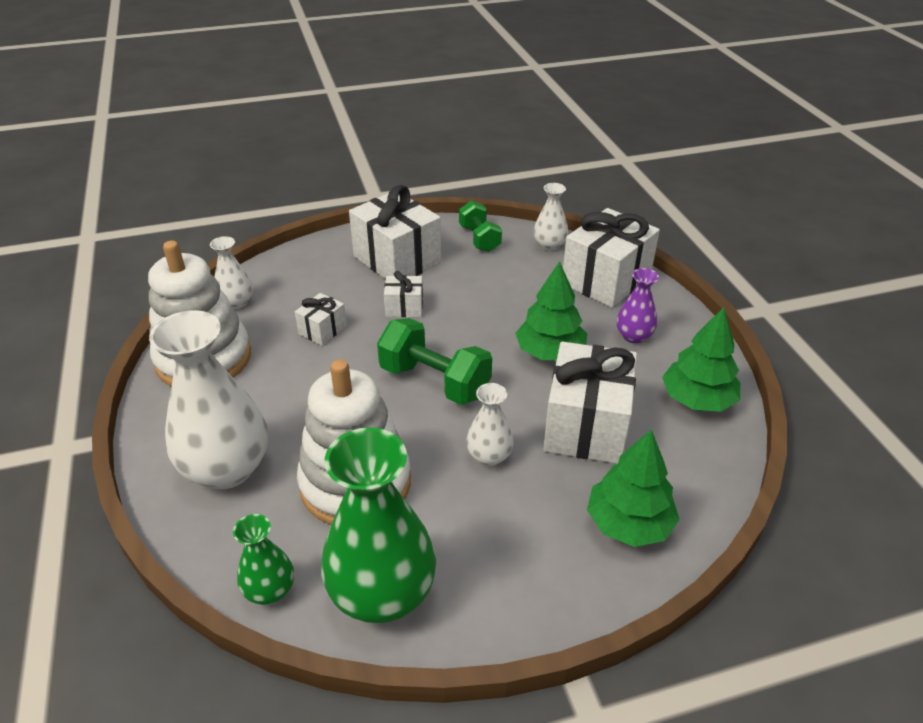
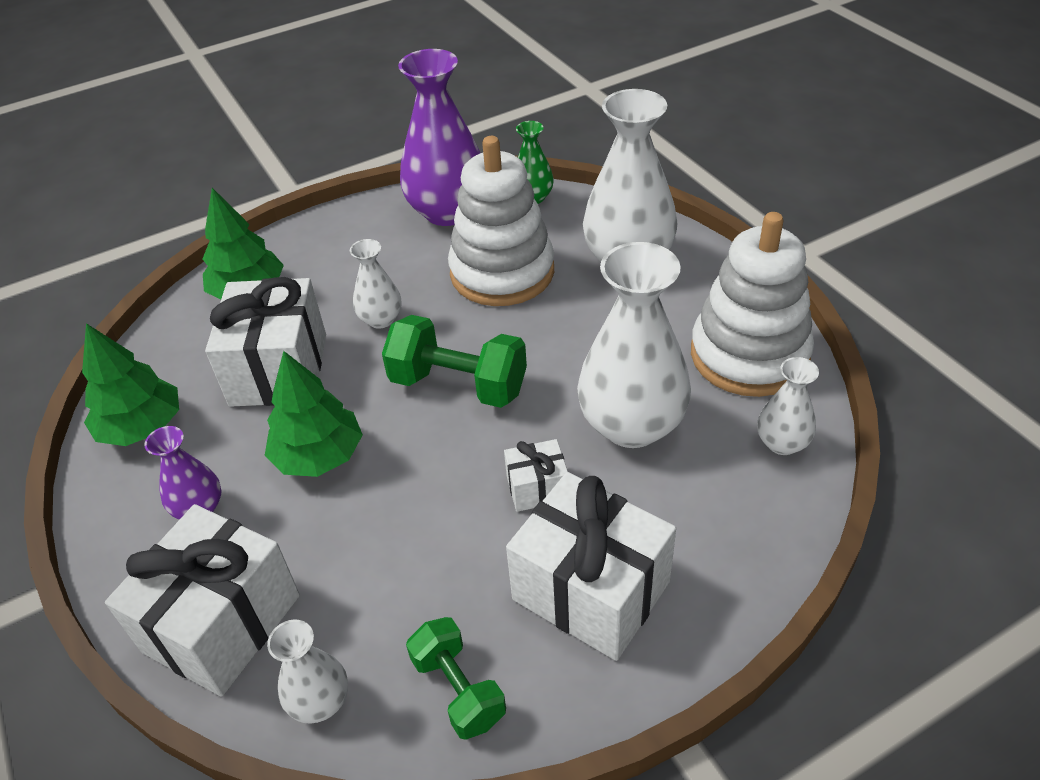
camera: 170 degrees right, 5 degrees up
(322, 330) = (632, 425): white gift -> white vase
(382, 593) = (448, 211): green vase -> purple vase

